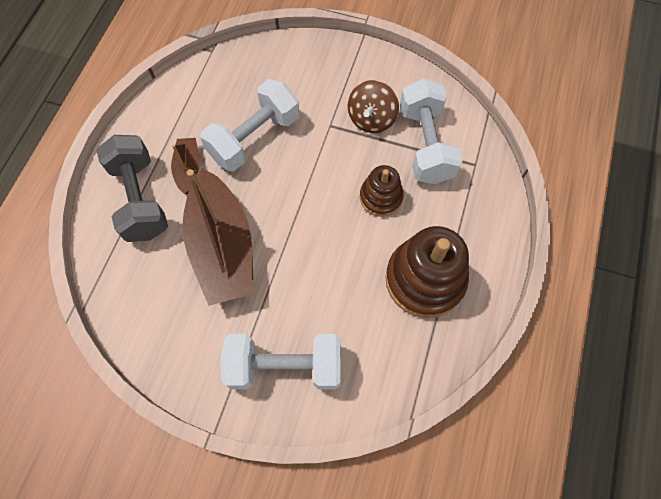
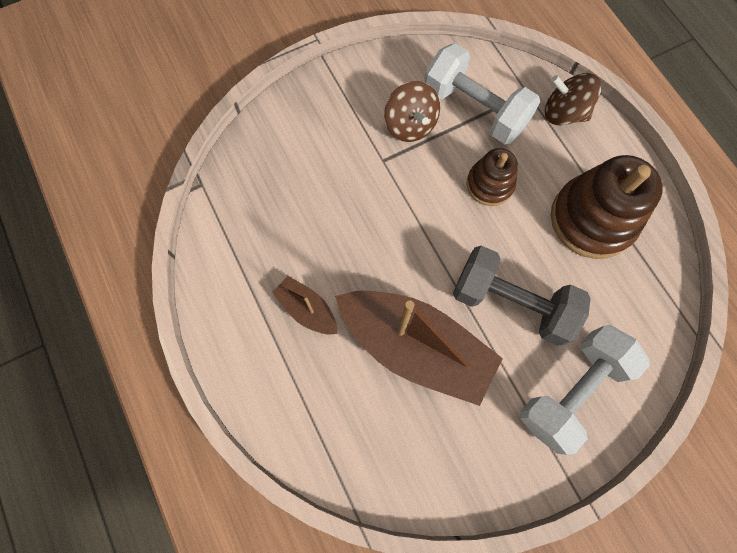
camera: 45 degrees left, 5 degrees up
(140, 199) = (295, 376): grey dumbbell -> grey dumbbell (511, 302)
(254, 138) = (332, 229): white dumbbell -> none
(485, 198) = (563, 113): none -> brown spinning top

